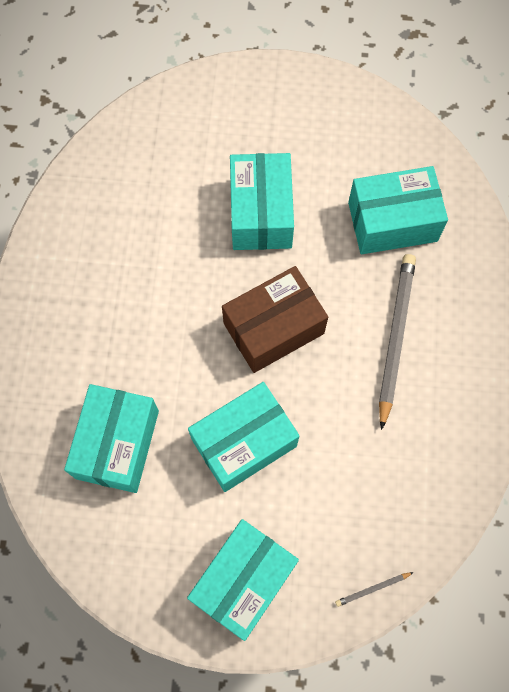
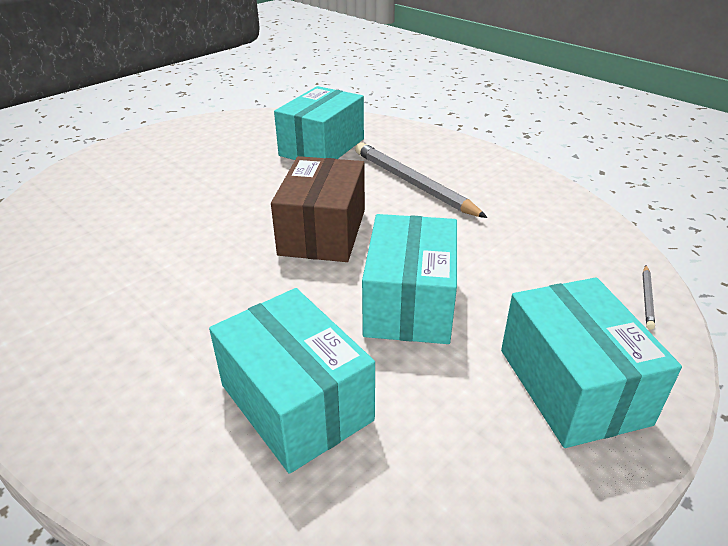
camera: 50 degrees left, 35 degrees down
(261, 213) = (219, 192): turquoise box -> none

